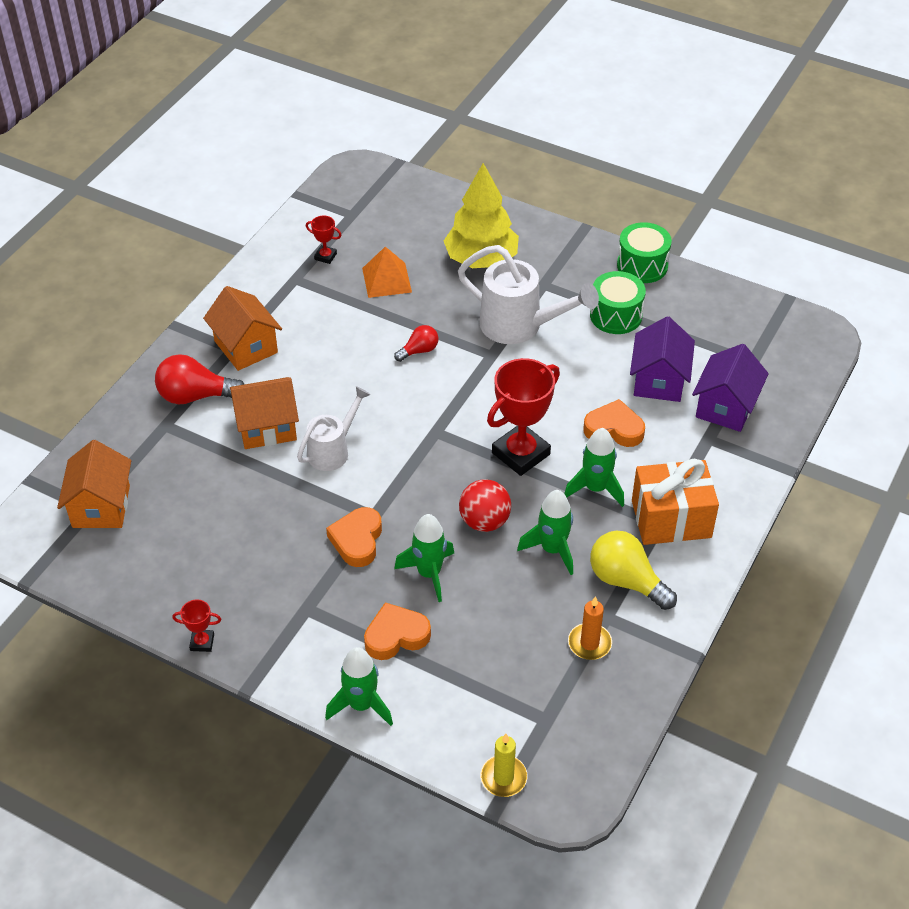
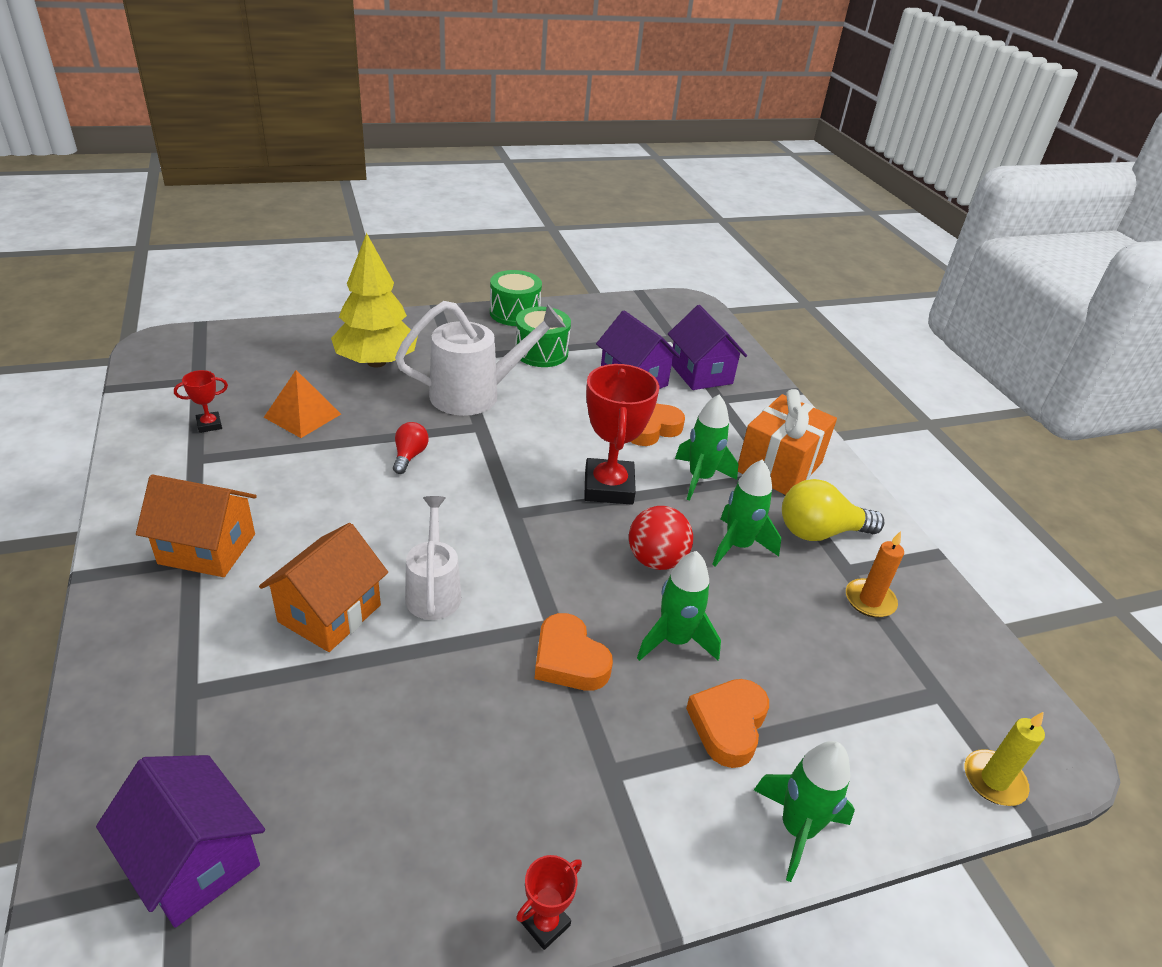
camera: 50 degrees left, 10 degrees down
(101, 506) = (195, 861): orange house -> purple house
(195, 396) = (195, 634): red light bulb -> none

